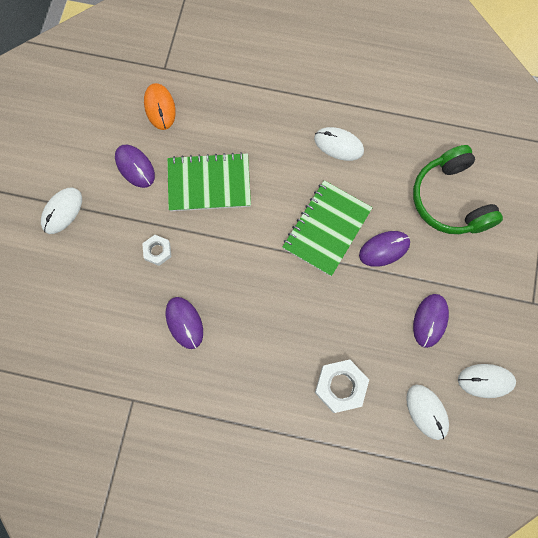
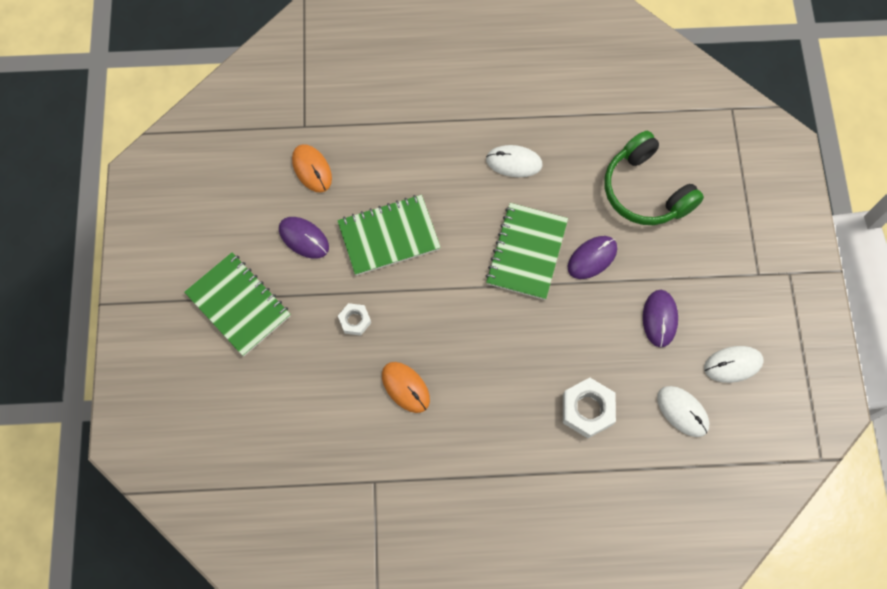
camera: 15 degrees left, 5 degrees down
(62, 211) = (238, 305): white mouse -> green notebook
(184, 323) = (405, 387): purple mouse -> orange mouse

